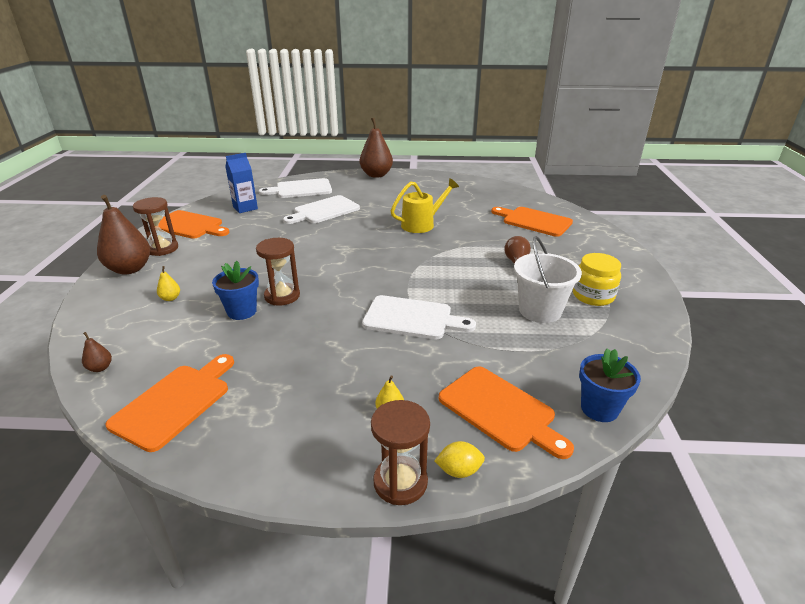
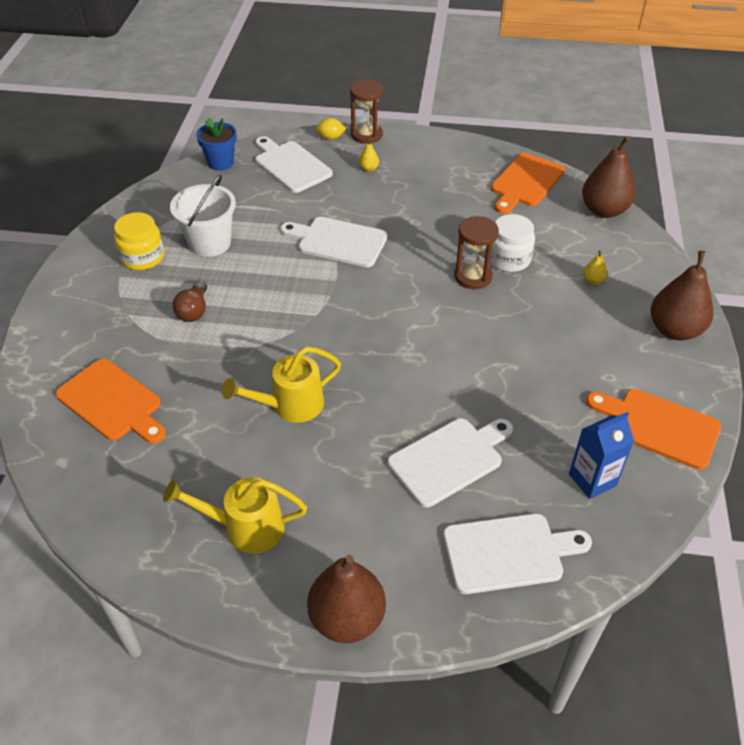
camera: 175 degrees left, 15 degrees up
(100, 368) = (604, 210): brown pear -> brown pear, size x2.37
(162, 248) = (662, 369): brown hourglass -> none
(242, 311) = (508, 259): blue flower pot -> white jar
(430, 190) = (244, 527): none -> yellow watering can
(500, 410) = (291, 165): orange cutting board -> white cutting board

